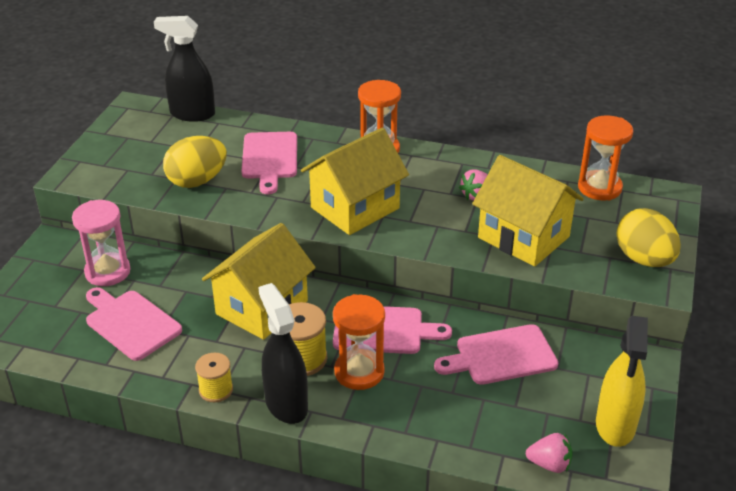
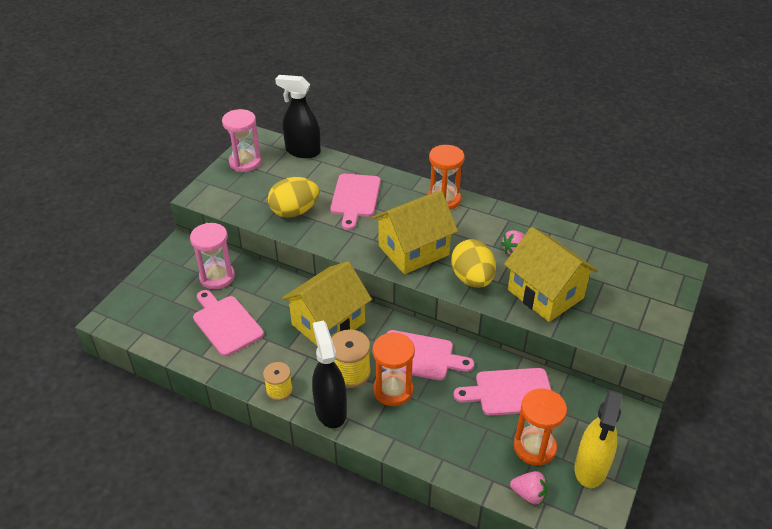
camera: 10 degrees right, 5 degrees up
(121, 133) = (245, 162): none -> pink hourglass
(599, 188) = (619, 256): orange hourglass -> orange hourglass (534, 447)
(644, 259) = (642, 327): yellow egg -> yellow egg (472, 279)

